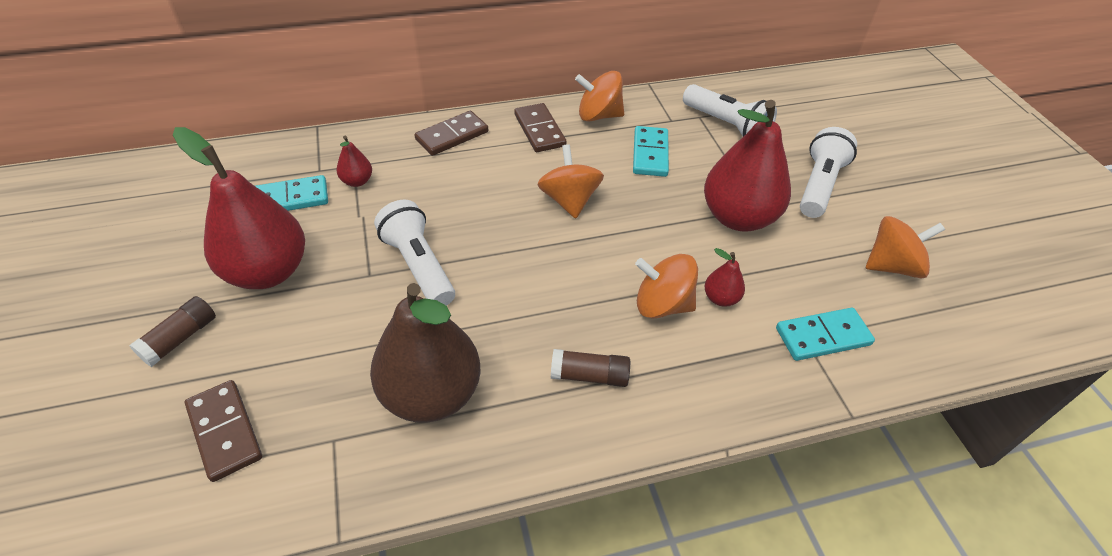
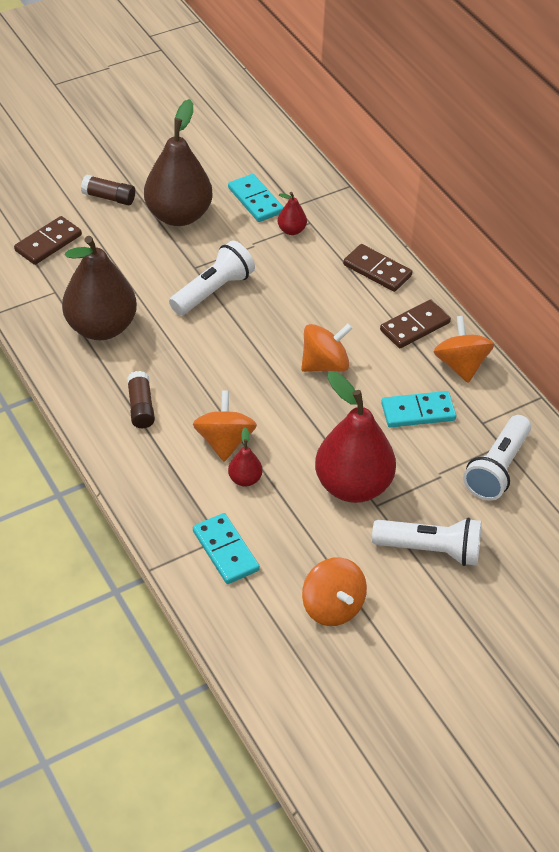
camera: 75 degrees right, 0 degrees up
(267, 271) = (178, 215): red pear -> brown pear

